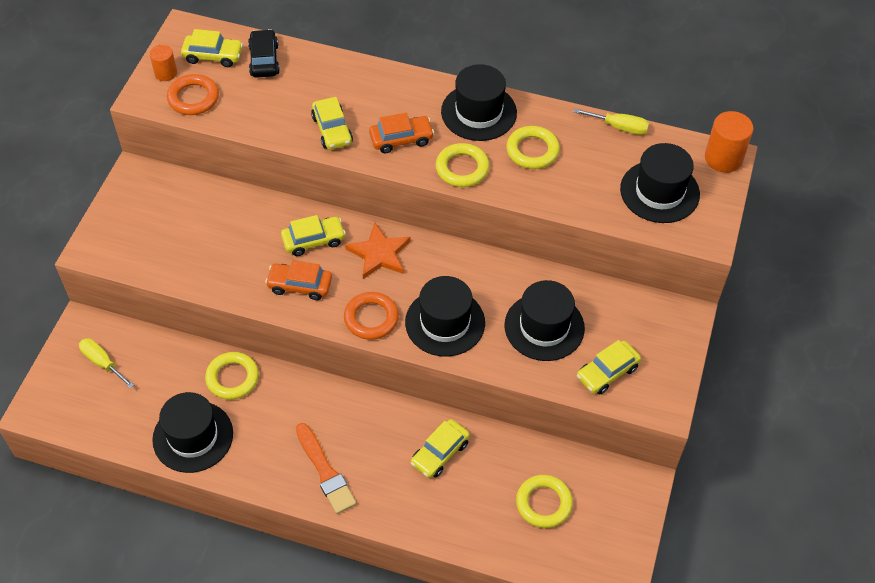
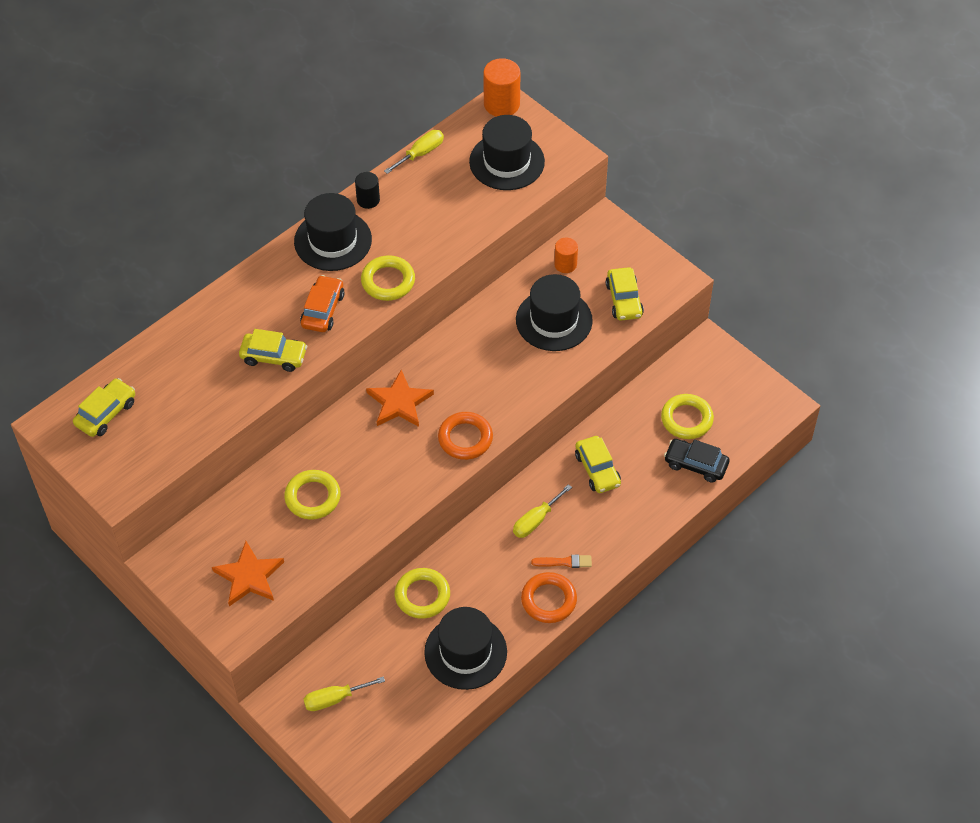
camera: 60 degrees left, 0 degrees up
(149, 234) = (249, 576): none -> orange star
(166, 73) = (99, 461): orange cylinder -> orange cylinder (565, 264)
(193, 98) = (150, 450): orange ring -> orange ring (548, 600)
(264, 60) = (144, 374): black car -> black car (695, 464)
(300, 285) = (394, 477): orange car -> none
(313, 240) = (350, 446): yellow car -> none
(325, 471) = (564, 562): orange brush -> orange brush, size x0.57
(356, 428) = (536, 520): none -> yellow screwdriver
(445, 322) = (504, 387): black hat -> none
(532, 151) = (403, 224): yellow ring -> yellow ring (313, 497)
(540, 115) = (368, 200): none -> black cylinder

